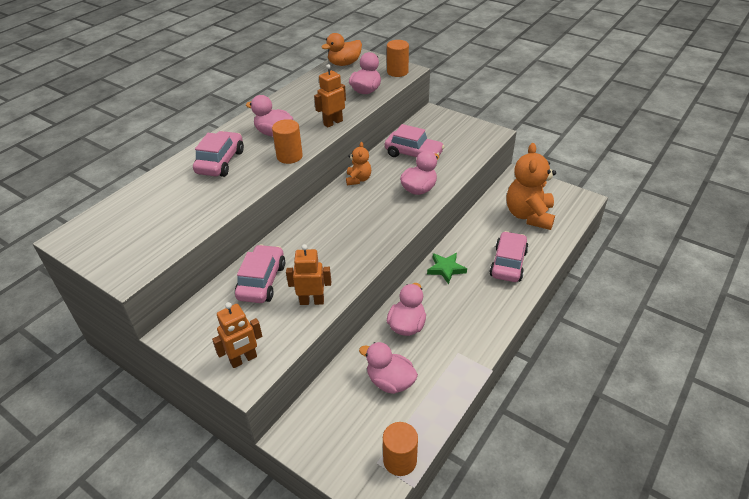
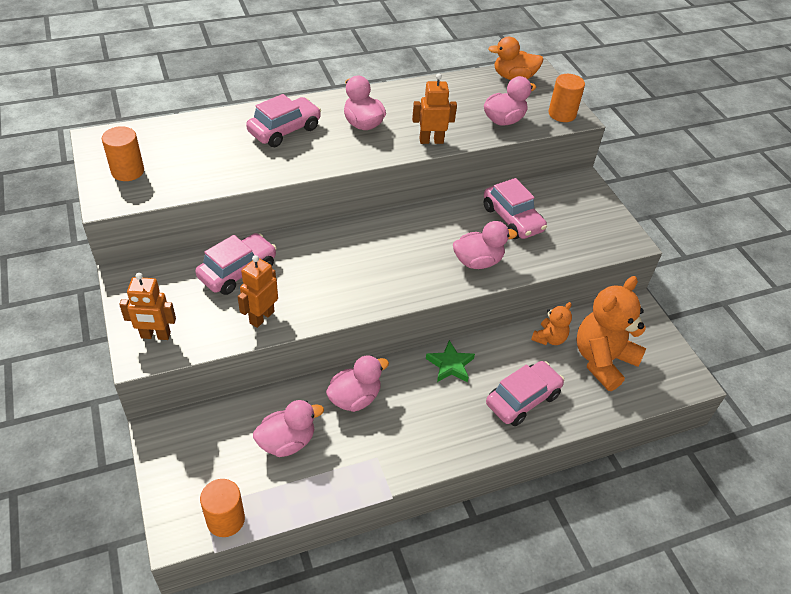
camera: 30 degrees right, 5 degrees up
(289, 156) = (352, 157): orange cylinder -> orange cylinder (127, 171)
(312, 301) = (261, 317): orange robot -> orange robot turned 90 degrees counterclockwise
(358, 179) = (426, 217): orange teddy bear -> orange teddy bear (549, 338)
(390, 381) = (287, 442): pink duck -> pink duck turned 90 degrees clockwise

